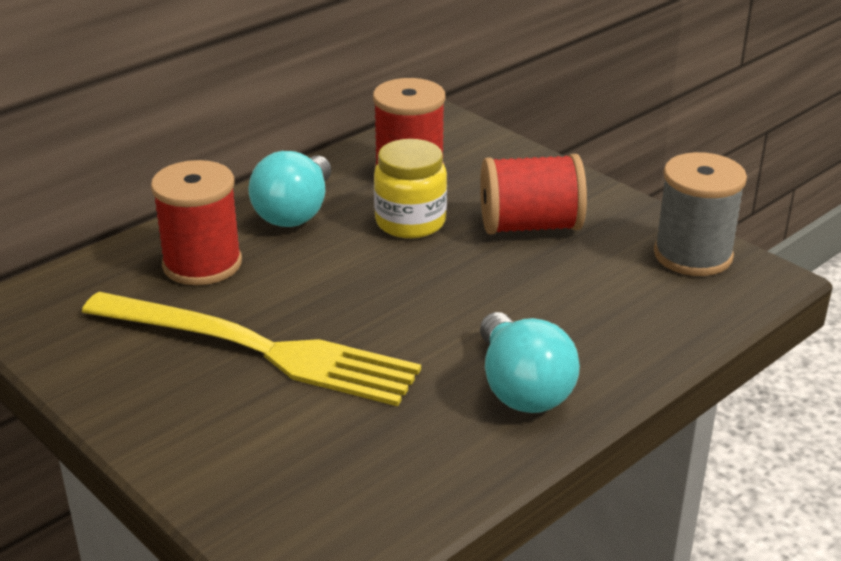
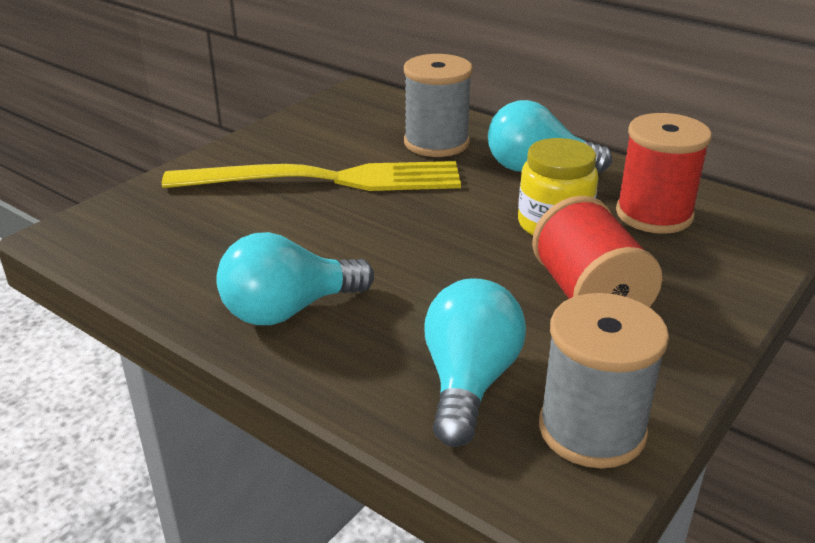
camera: 80 degrees right, 0 degrees up
(202, 264) = (436, 143): red spool -> grey spool
(258, 349) = (326, 180): yellow fork -> yellow fork turned 105 degrees counterclockwise
(638, 299) = (469, 382): none -> turquoise light bulb

